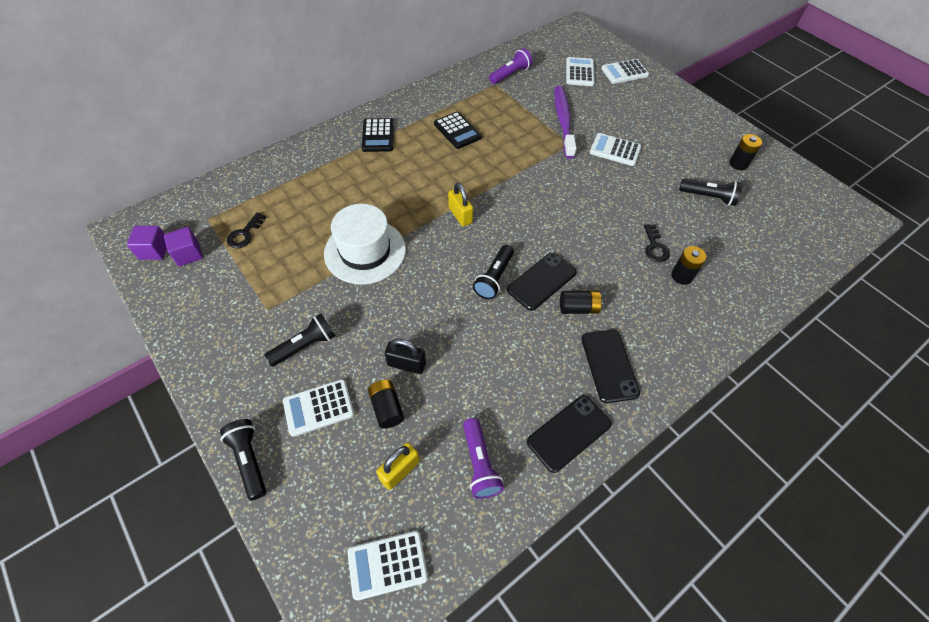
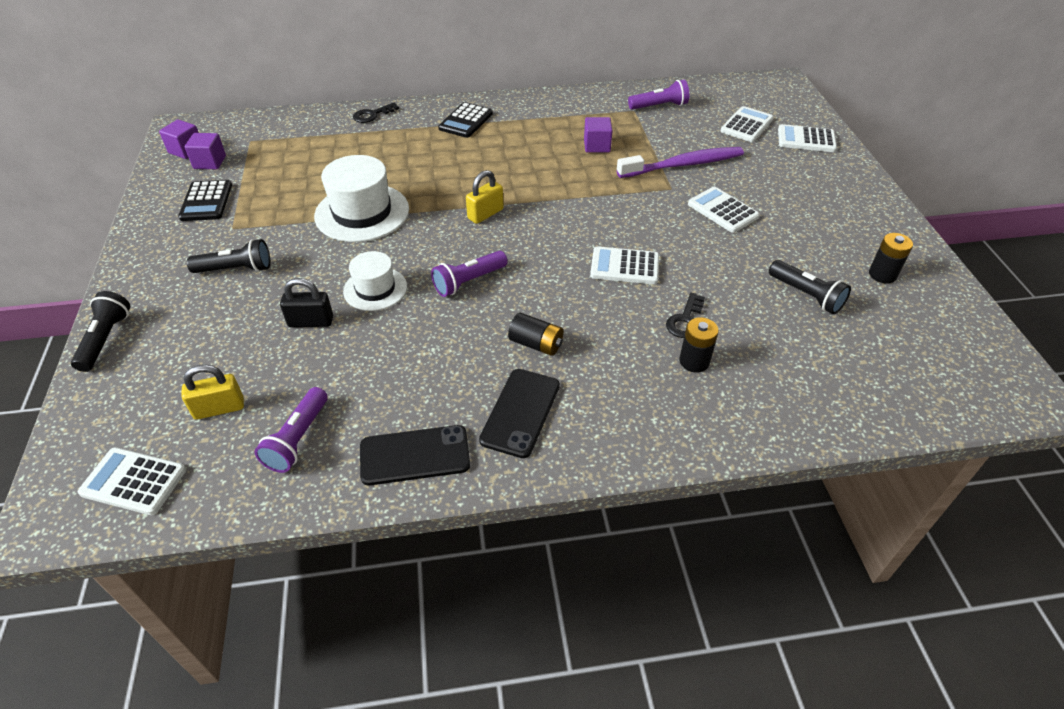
camera: 30 degrees right, 10 degrees down
(244, 234) = (269, 162): black key -> black key (372, 115)
(318, 408) = (200, 324): white calculator -> white calculator (624, 266)
(387, 408) = (258, 350): black battery -> none
(406, 364) = (311, 322): black padlock -> black padlock turned 45 degrees counterclockwise
(431, 314) = (375, 289): none -> white hat
(457, 131) = (552, 140): black calculator -> black calculator (206, 201)
(460, 215) = (485, 214): yellow padlock -> yellow padlock turned 45 degrees clockwise
(493, 125) = (597, 146): none -> purple cube
(494, 278) = (469, 282): black flashlight -> purple flashlight
(541, 281) = (518, 303): black phone -> none
(563, 121) = (683, 165): purple toothbrush -> purple toothbrush turned 45 degrees clockwise

